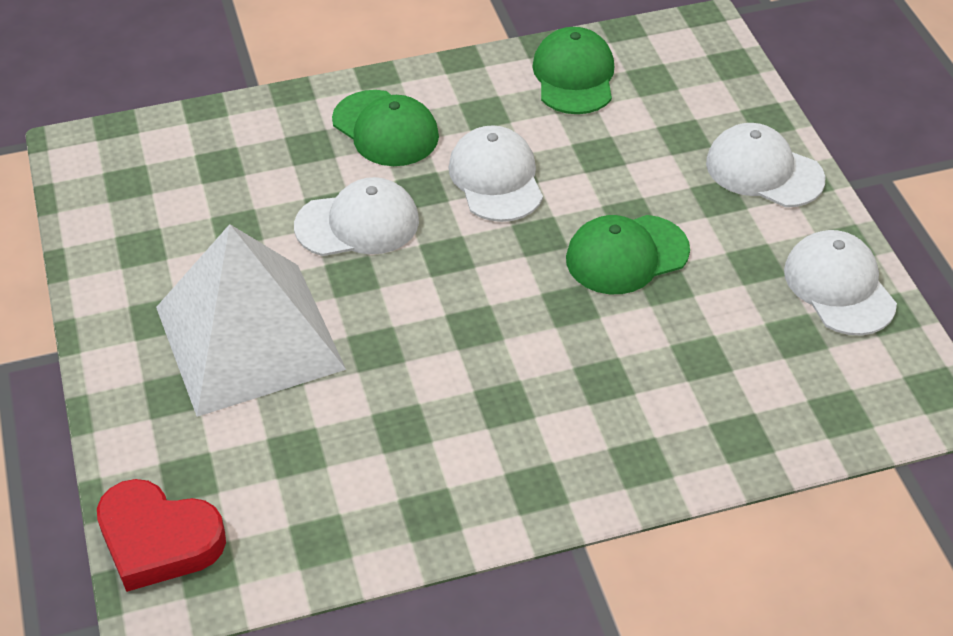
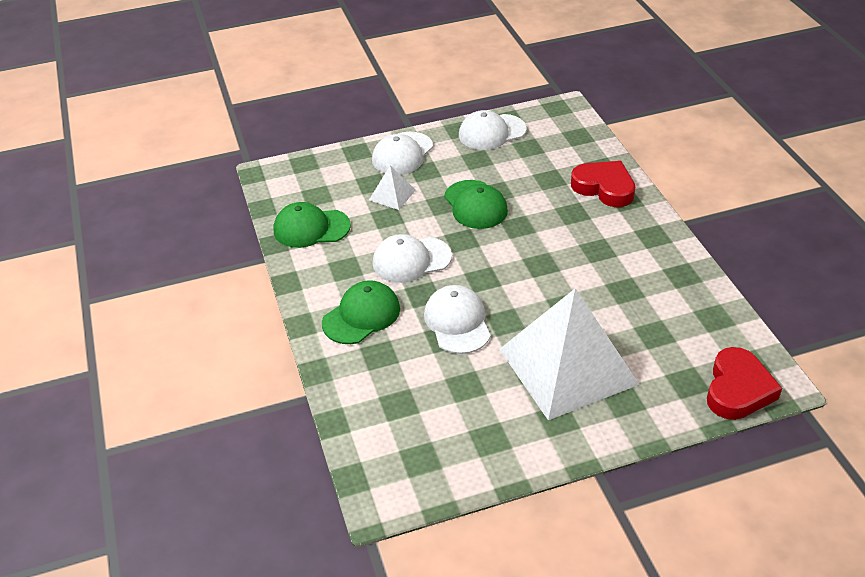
camera: 90 degrees left, 5 degrees down
(653, 158) = (392, 195): none -> white pyramid
(676, 433) = (604, 187): none -> red heart

